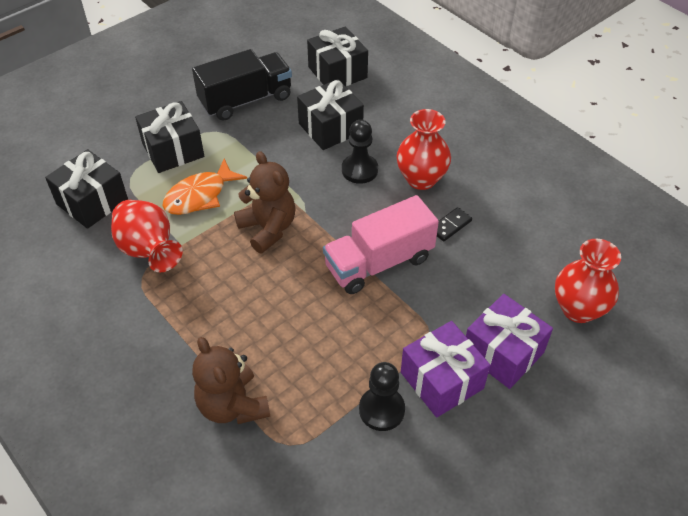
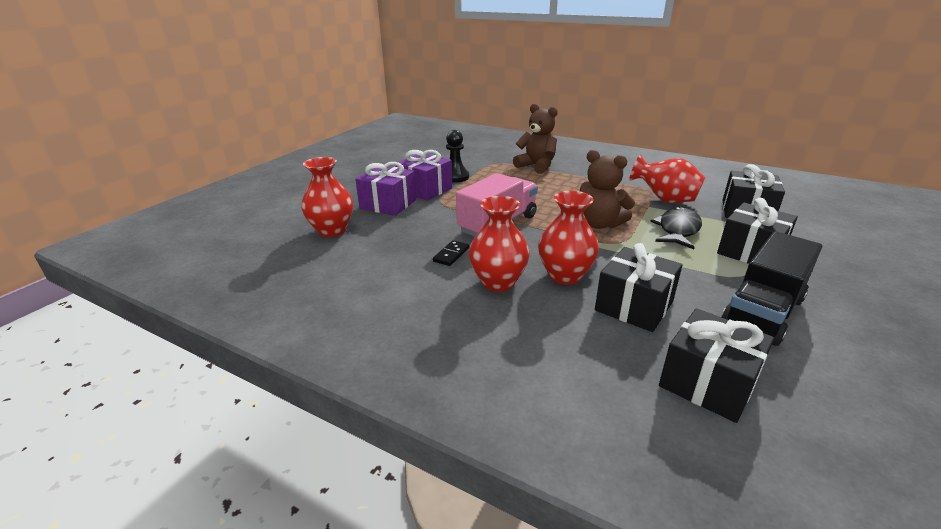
camera: 160 degrees right, 20 degrees down
(200, 195) = (677, 230): orange fish -> black fish
(359, 170) = (565, 275): black pawn -> red vase

